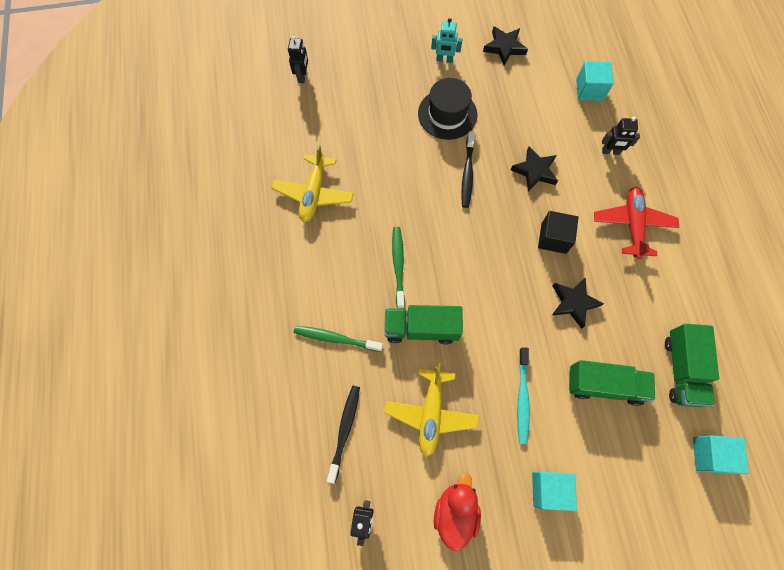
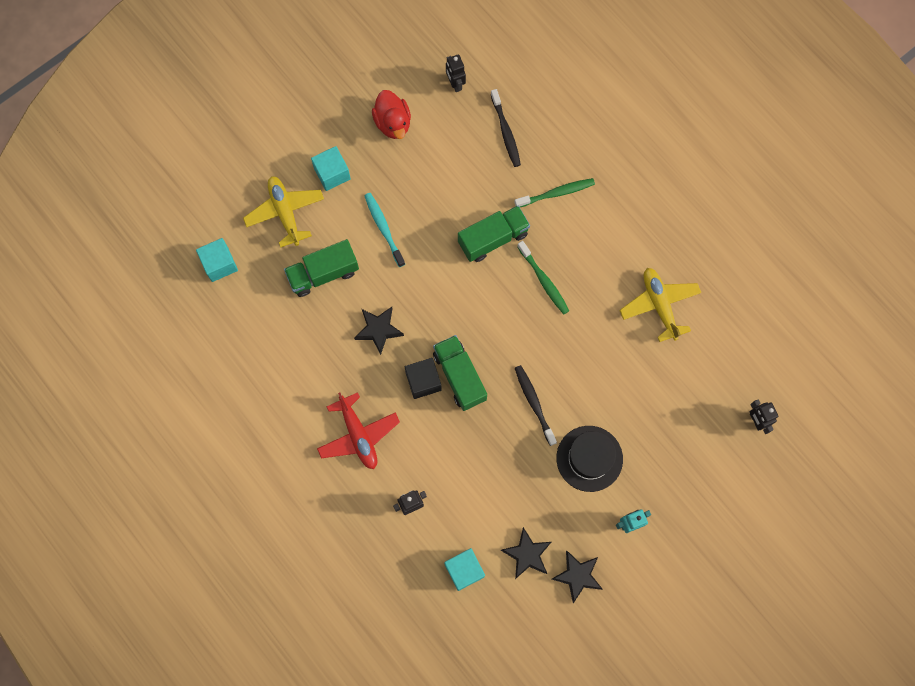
camera: 150 degrees right, 5 degrees up
(431, 413) = (448, 179): yellow plane -> yellow plane (285, 212)
(534, 171) = (473, 442): black star -> black star (527, 554)
(681, 369) = (265, 321): green truck -> green truck (459, 376)

